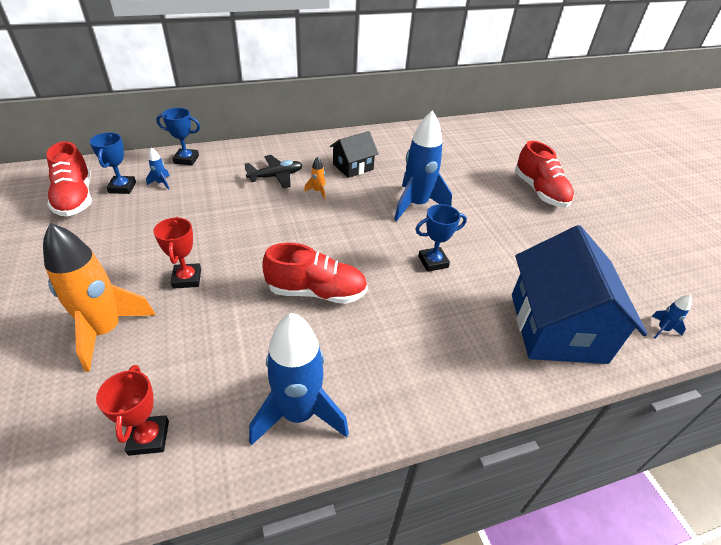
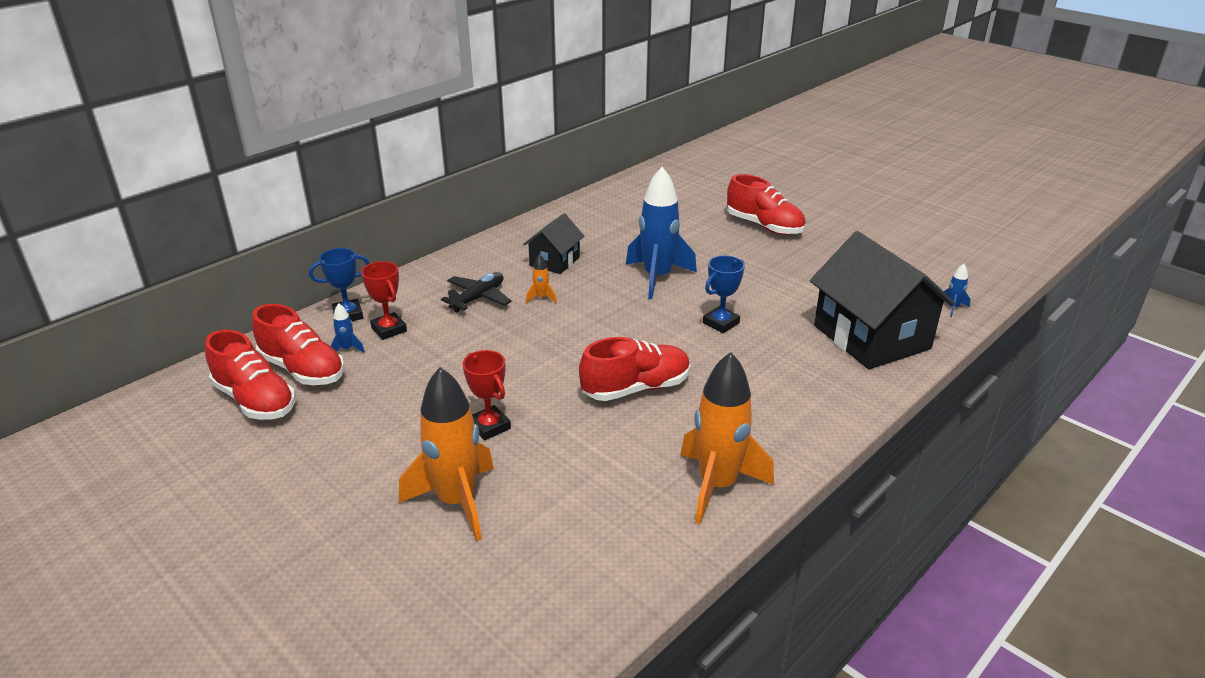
camera: 25 degrees left, 10 degrees down
(122, 187) = (302, 369): blue trophy -> red shoe
(149, 437) = (602, 559): red trophy -> red trophy (389, 329)
(299, 414) = (717, 485): blue rocket -> orange rocket
(557, 327) = (871, 337): blue house -> black house

